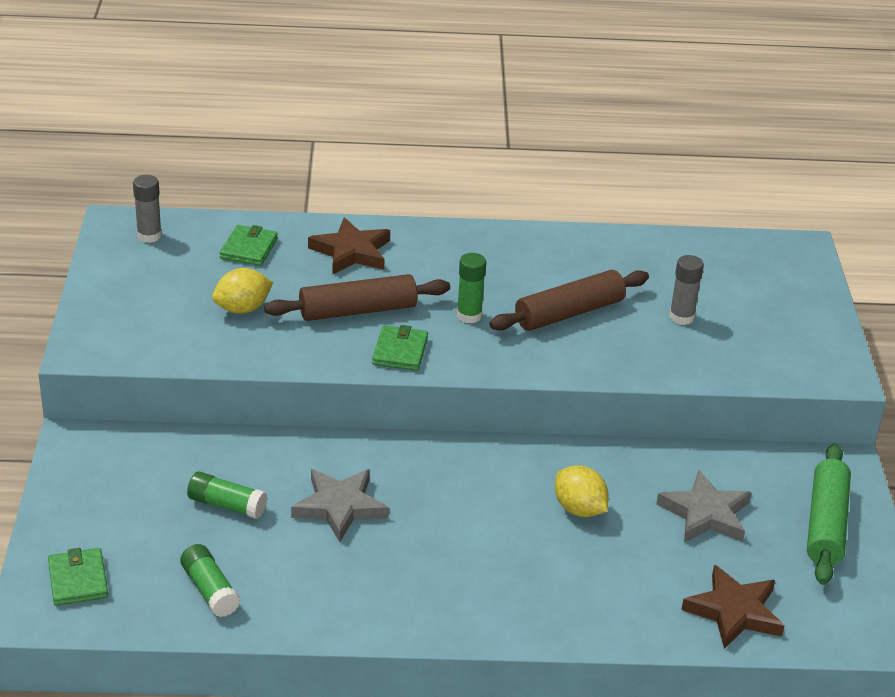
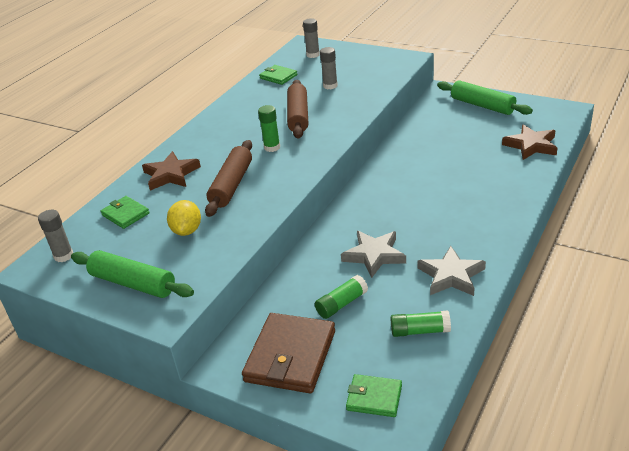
camera: 55 degrees left, 0 degrees up
(115, 490) = (290, 356): none -> brown wallet
(127, 305) = (133, 283): none -> green rolling pin
(400, 351) = (284, 178): green wallet -> green wallet (278, 76)
(579, 509) = (429, 171): yellow lemon -> none
(705, 514) = (456, 135): grey star -> grey star (451, 276)
(770, 269) = (313, 55): none -> grey glue stick

